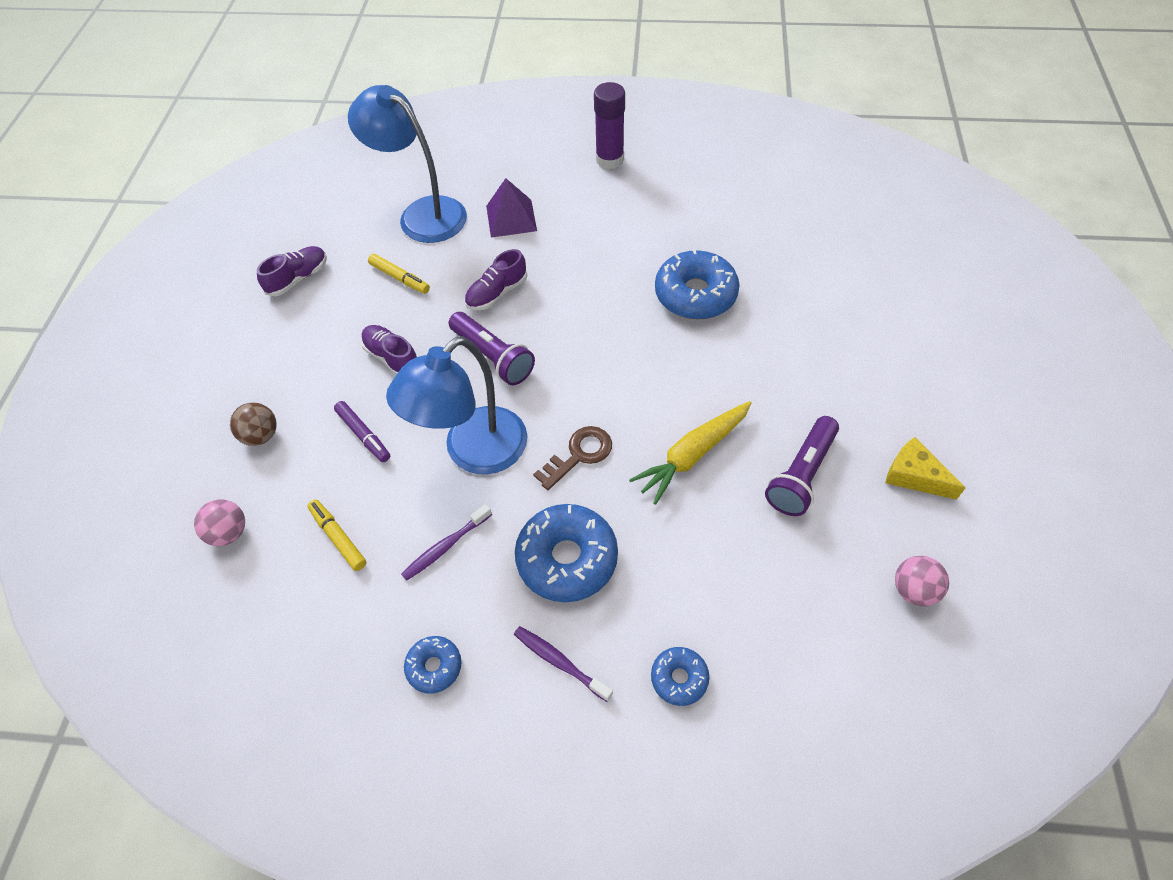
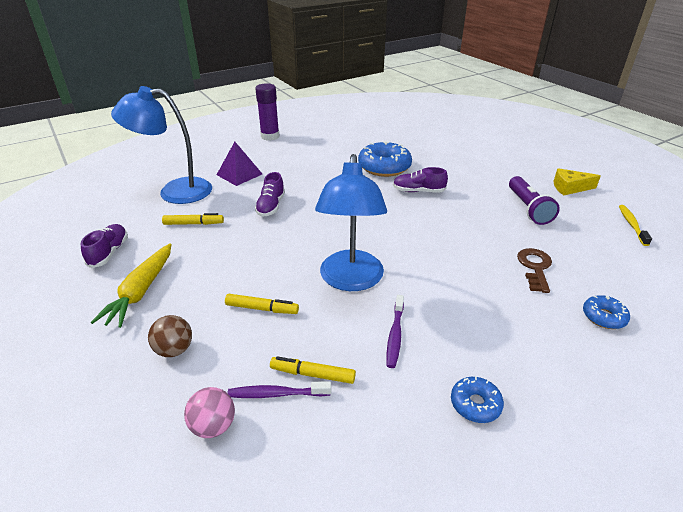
camera: 40 degrees left, 20 degrees down
(363, 435) = (262, 309): purple marker -> yellow marker
(392, 358) = (235, 261): purple shoe -> purple shoe (418, 191)
(493, 357) = (305, 233): purple flashlight -> none
(560, 662) = (540, 350): purple toothbrush -> purple toothbrush (276, 394)
(567, 559) = (473, 299): blue donut -> none
(579, 455) = (414, 251): brown key -> brown key (535, 267)
(692, 455) = (471, 224): yellow carrot -> yellow carrot (141, 291)
(913, 590) = (631, 225): pink ball -> yellow toothbrush

